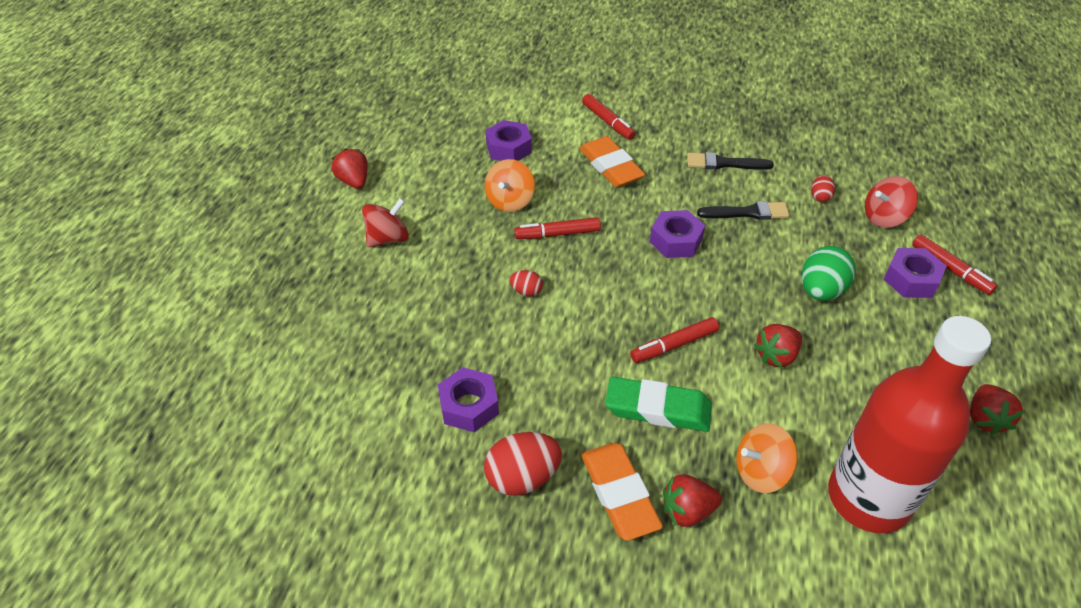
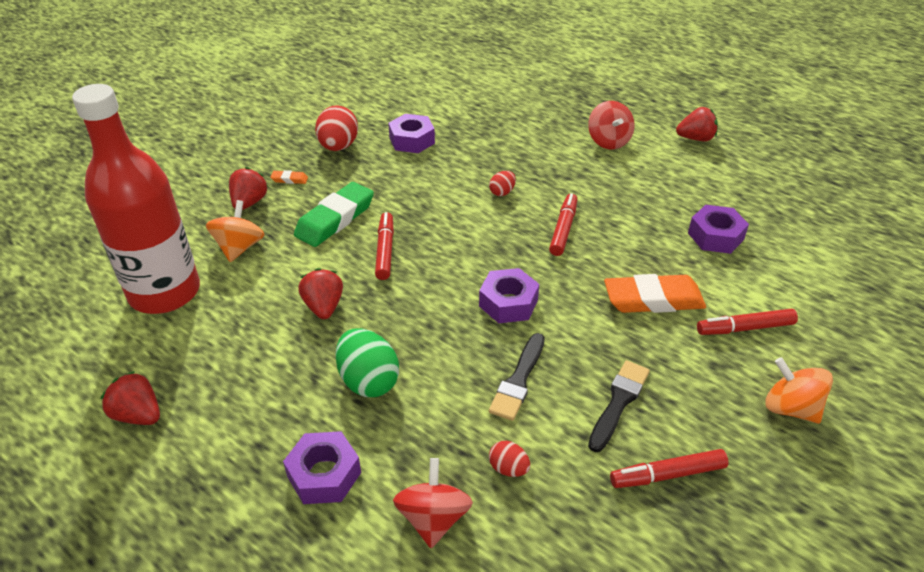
camera: 115 degrees right, 5 degrees down
(510, 201) = (626, 214): orange spinning top -> orange spinning top (790, 408)
(619, 494) = (289, 179): orange eraser -> orange eraser, size x0.42
(950, 269) = (308, 529): red marker -> red marker (667, 474)

